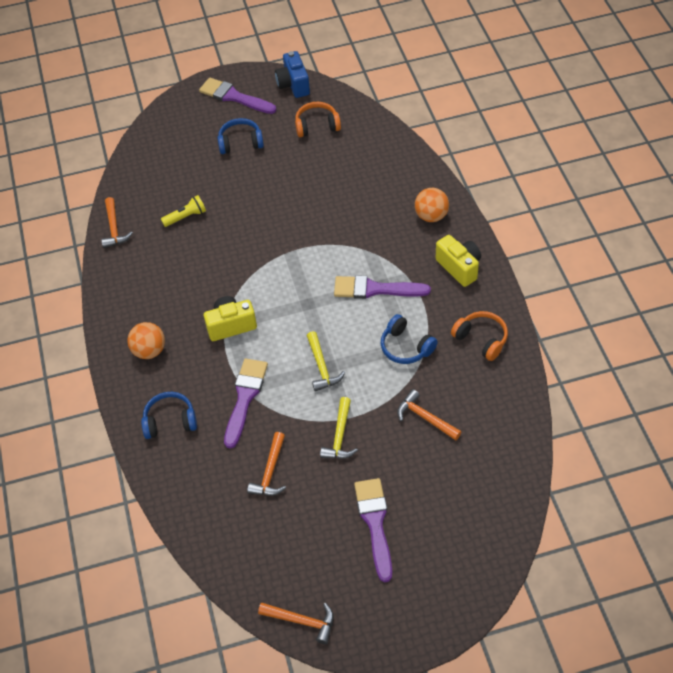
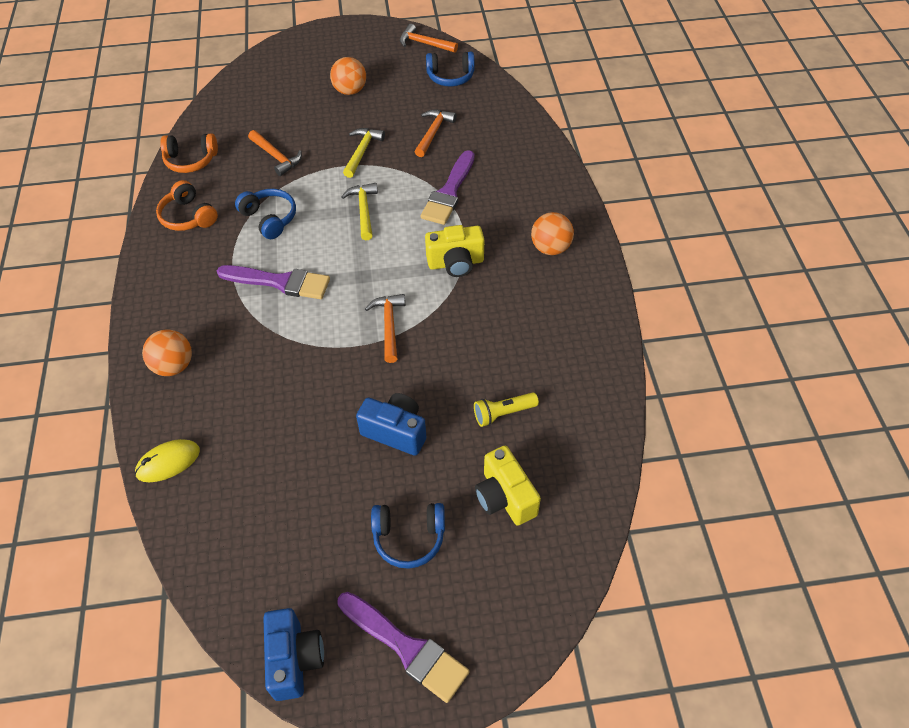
camera: 175 degrees left, 0 degrees up
(114, 228) = (605, 410): orange hammer -> orange hammer (389, 325)
(170, 421) = (527, 181): blue headphones -> blue headphones (450, 77)
(259, 196) = (395, 432): none -> blue camera
(317, 126) = (279, 552): orange headphones -> orange headphones (191, 160)
(375, 523) = (350, 91): purple brush -> orange ball
(405, 159) = (168, 462): none -> yellow mouse
(459, 267) = (172, 294): yellow camera -> yellow camera (505, 497)

